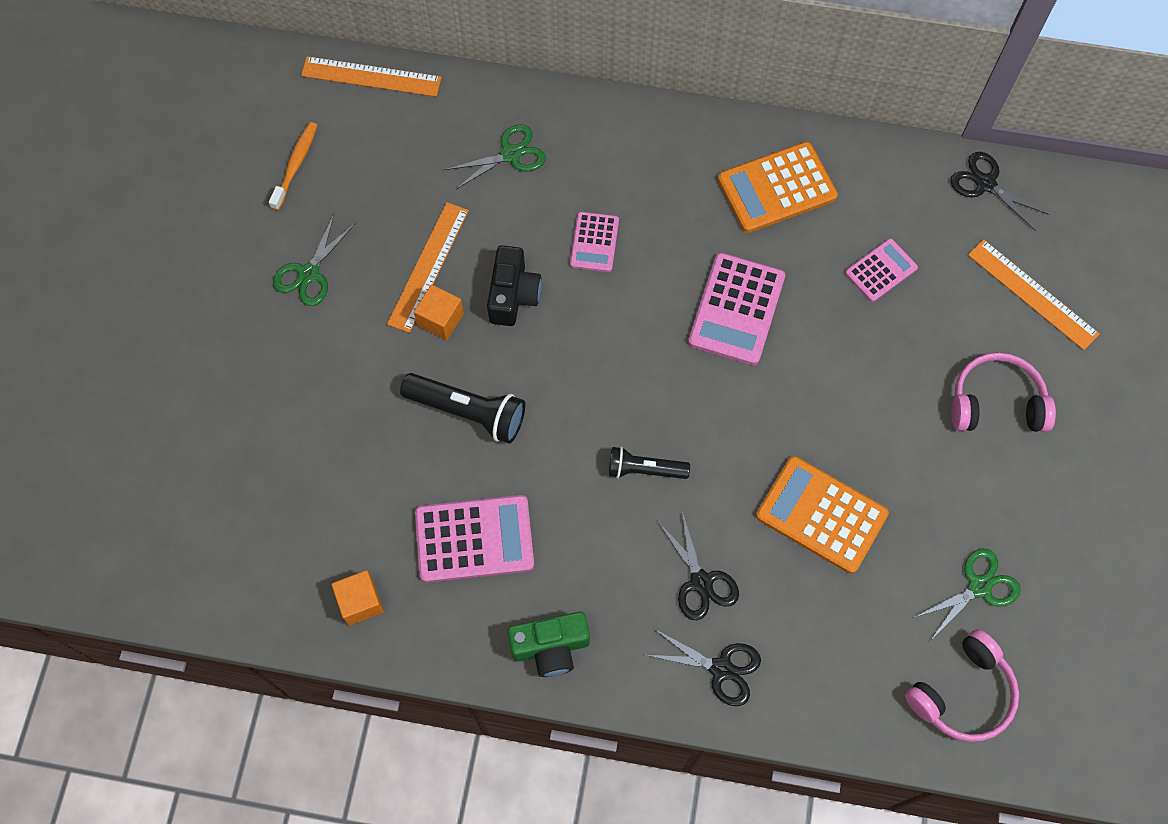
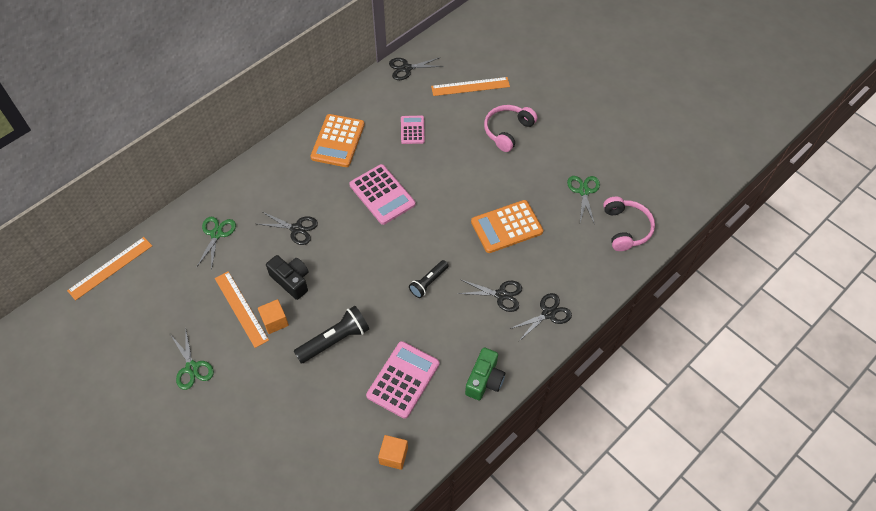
camera: 55 degrees left, 10 degrees down
(296, 165) = (123, 335): orange toothbrush -> none
(594, 242) = (296, 229): pink calculator -> black scissors

